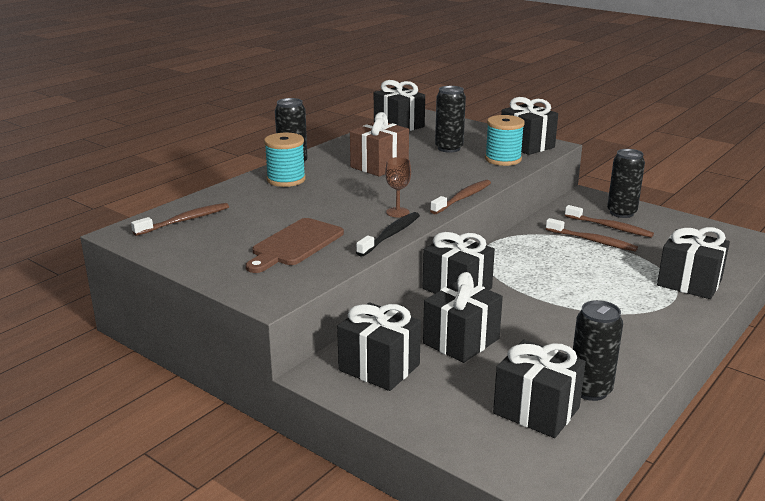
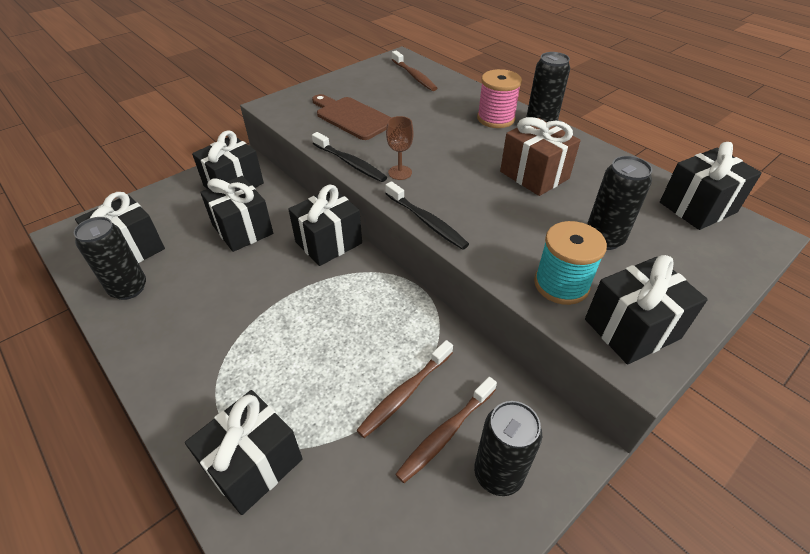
camera: 100 degrees right, 20 degrees up
(286, 180) = (495, 119): turquoise spool -> pink spool
(462, 198) = (426, 221): brown toothbrush -> black toothbrush

